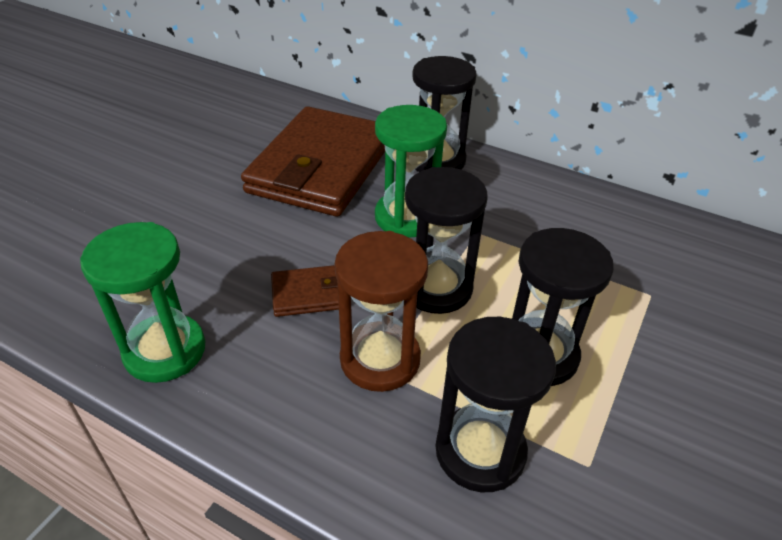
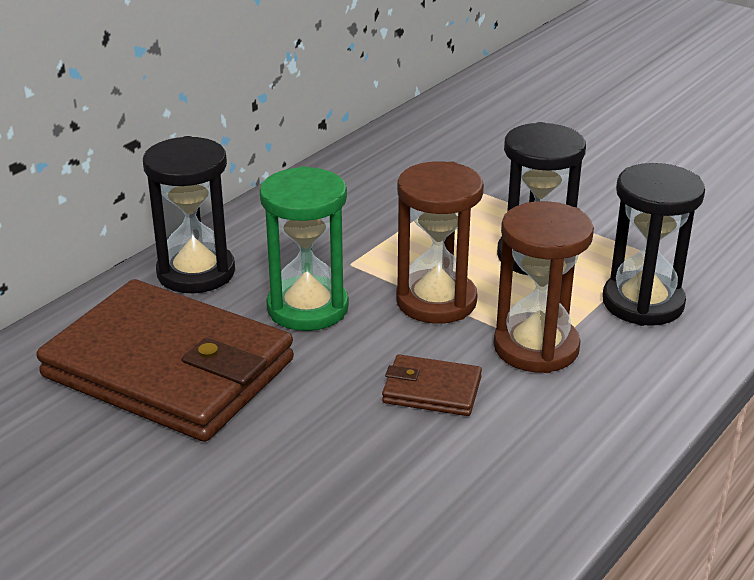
camera: 80 degrees left, 10 degrees down
(165, 351) = (514, 508): green hourglass -> none
(309, 294) = (432, 390): brown wallet -> brown wallet turned 75 degrees counterclockwise
(436, 288) = (436, 301): black hourglass -> brown hourglass

